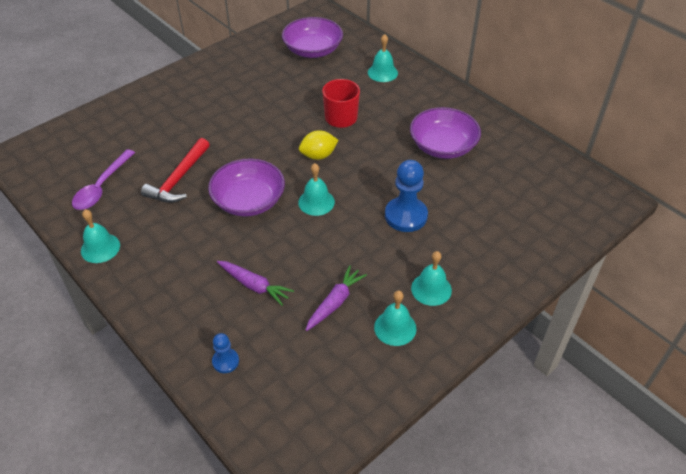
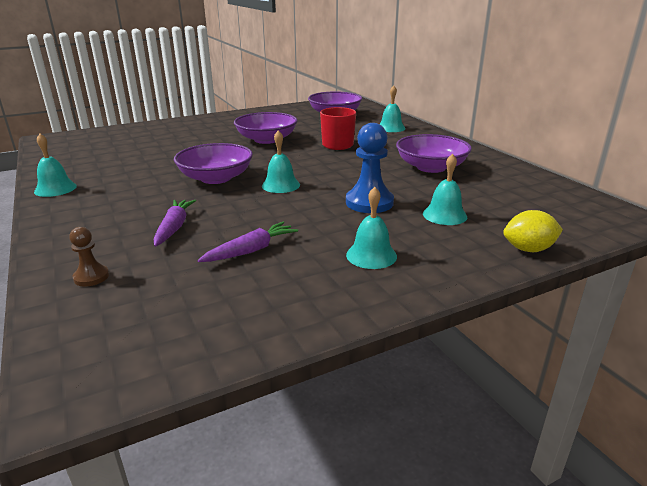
camera: 15 degrees right, 20 degrees down
(101, 187) = (95, 159): purple spoon -> none
(179, 179) = (164, 161): red hammer -> none
(225, 361) = (91, 277): blue pawn -> brown pawn
(254, 285) = (174, 228): purple carrot -> purple carrot turned 135 degrees counterclockwise
(263, 118) = (266, 139): none -> purple bowl
(318, 155) = (302, 161): yellow lemon -> yellow lemon (528, 249)
(395, 327) = (309, 279): turquoise bell -> turquoise bell (444, 215)

